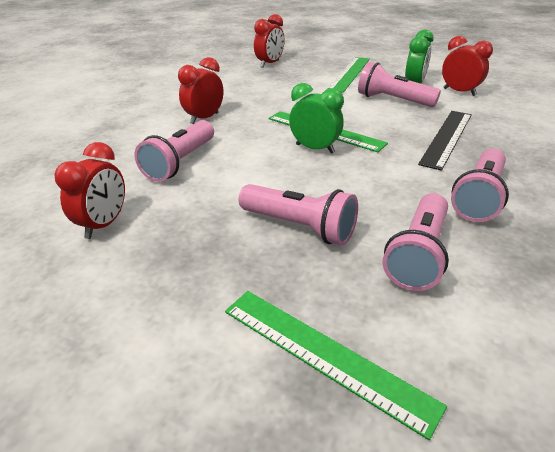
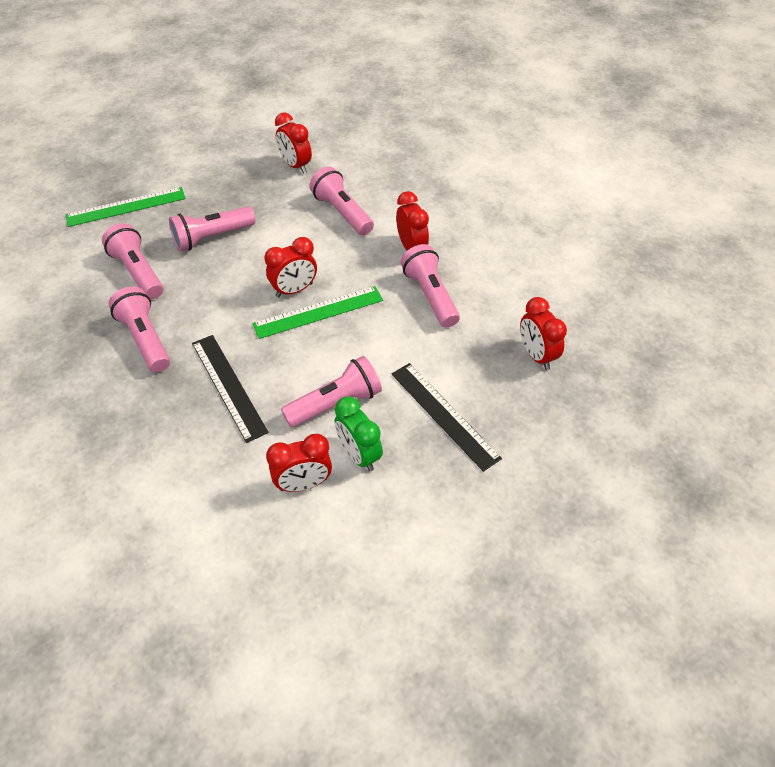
camera: 120 degrees right, 15 degrees up
(253, 99) = (430, 295): none -> pink flashlight
(315, 149) = (294, 290): green clock -> red clock
(349, 73) = (444, 414): green ruler -> black ruler

